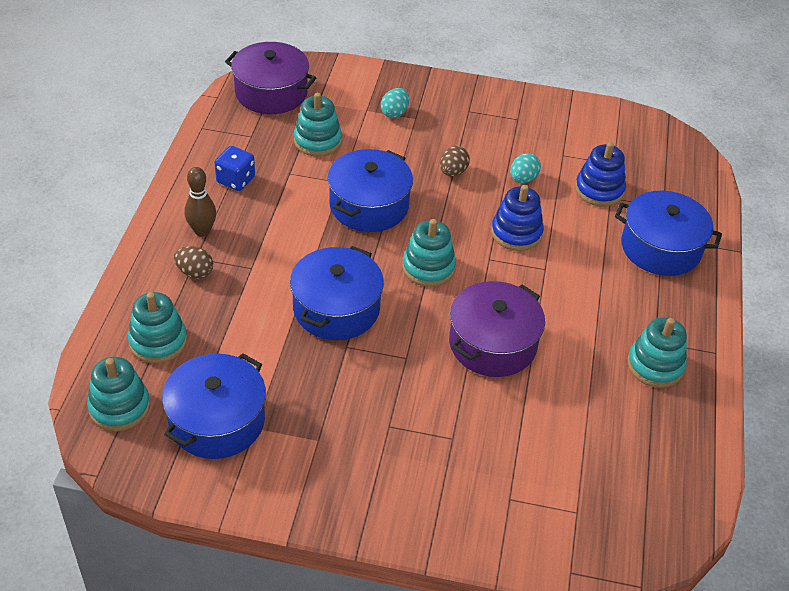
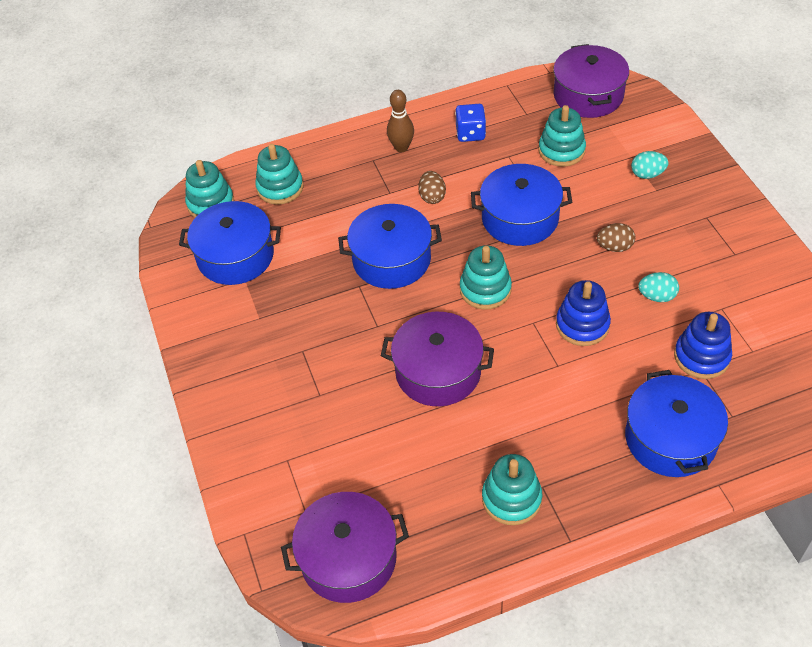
camera: 65 degrees right, 5 degrees up
(195, 272) = (358, 167): brown egg -> brown egg (432, 197)
(646, 504) = (348, 558): none -> purple pot

